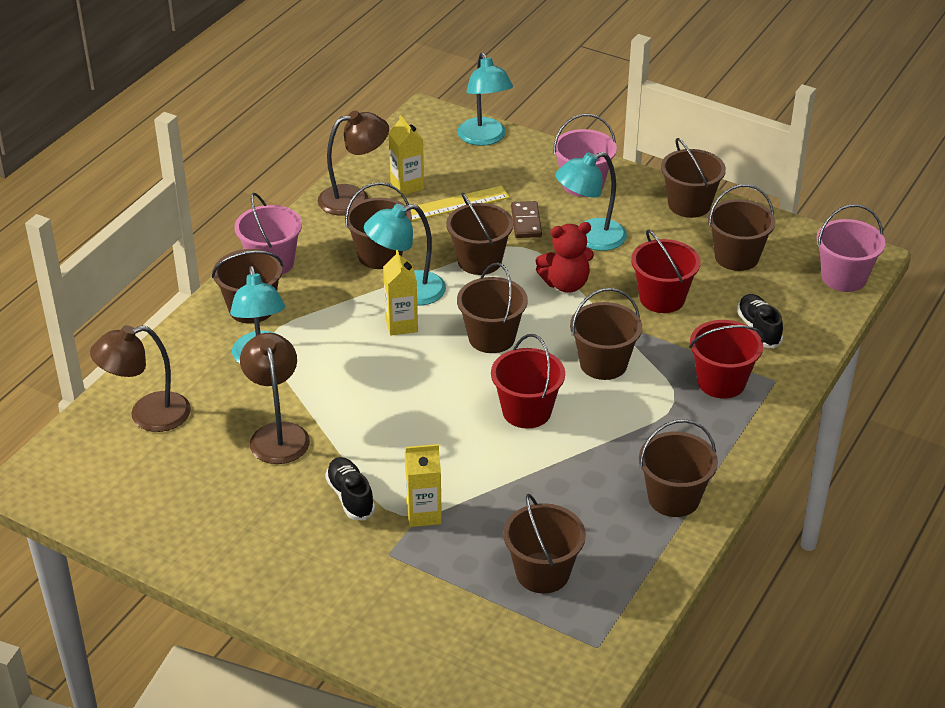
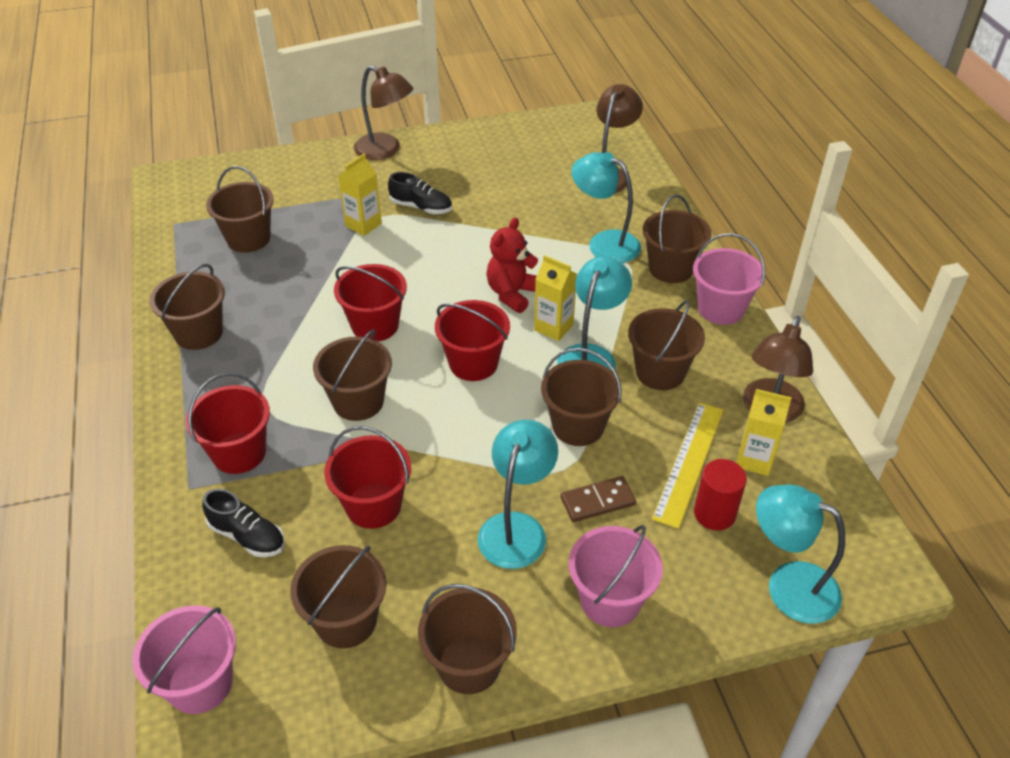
camera: 135 degrees right, 5 degrees up
(277, 434) = (518, 211): brown lamp -> brown lamp (385, 150)
(471, 180) = (714, 513): none -> red cylinder
(491, 338) = (473, 363): brown bucket -> red bucket
(526, 222) = (597, 501): brown domino -> brown domino turned 60 degrees counterclockwise
(565, 284) = (477, 457): red teddy bear -> red teddy bear (512, 294)

